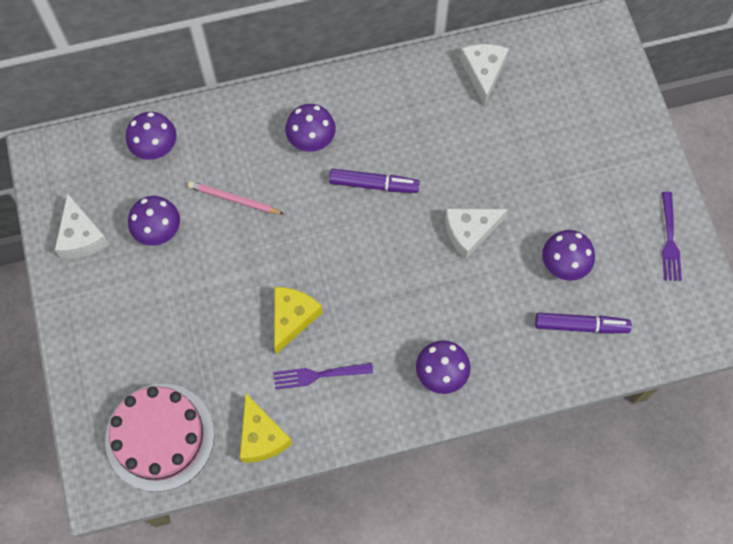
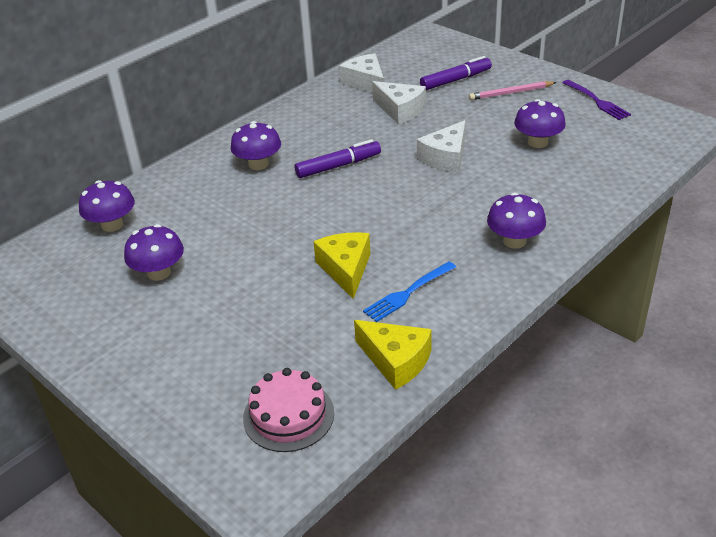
camera: 30 degrees left, 30 degrees down
(81, 236) = (78, 311): white cheese -> white cheese (400, 110)
(160, 437) = (288, 415): pink cake -> pink cake, size x0.66
(234, 199) = (219, 224): pink pencil -> pink pencil (511, 93)
(319, 375) = (408, 292): purple fork -> blue fork
(581, 326) = (591, 166): purple marker -> purple marker (456, 80)

